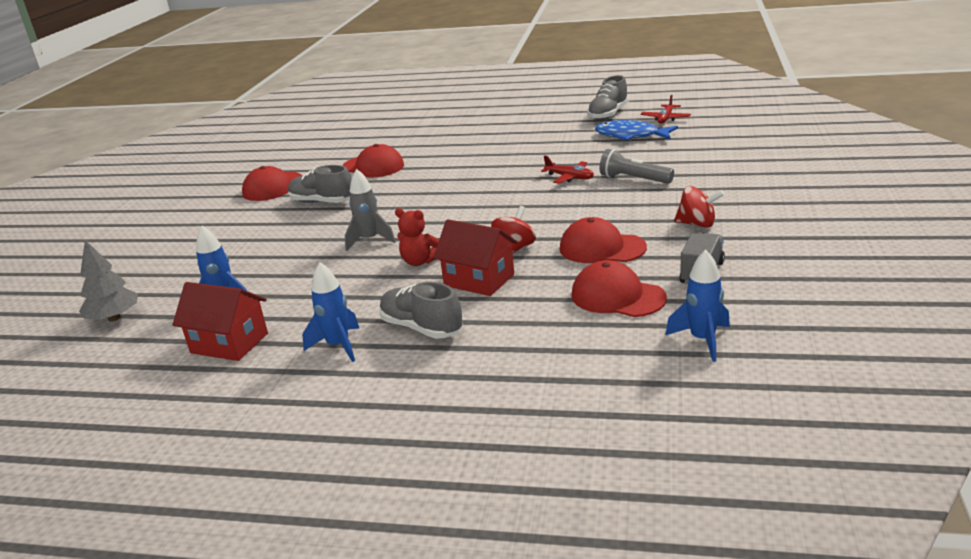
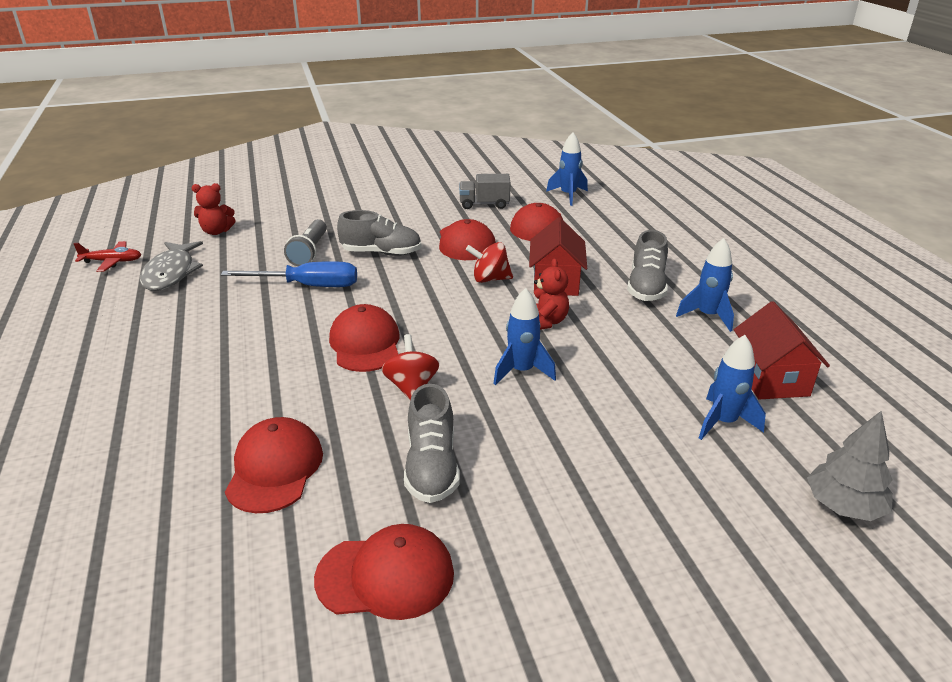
camera: 120 degrees left, 5 degrees up
(370, 240) = (522, 371): grey rocket -> blue rocket
(465, 193) = (365, 344): none -> red cap
(569, 177) = (308, 286): red plane -> blue screwdriver
(608, 114) = (75, 302): grey shoe -> grey shoe (381, 253)
(630, 136) = (171, 273): blue fish -> grey fish
(697, 224) = (404, 214): red spinning top -> red spinning top (411, 387)
(703, 146) = (216, 231): none -> red teddy bear

